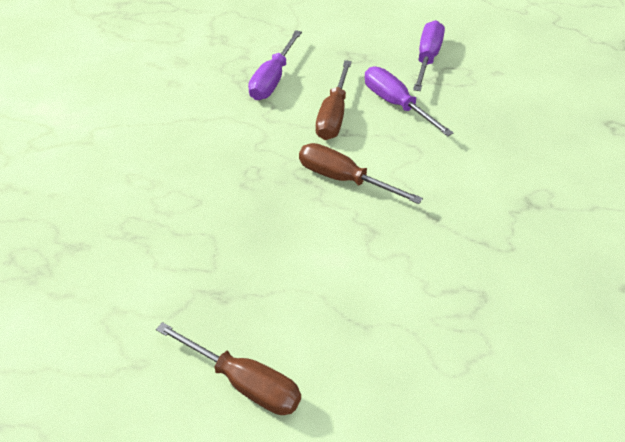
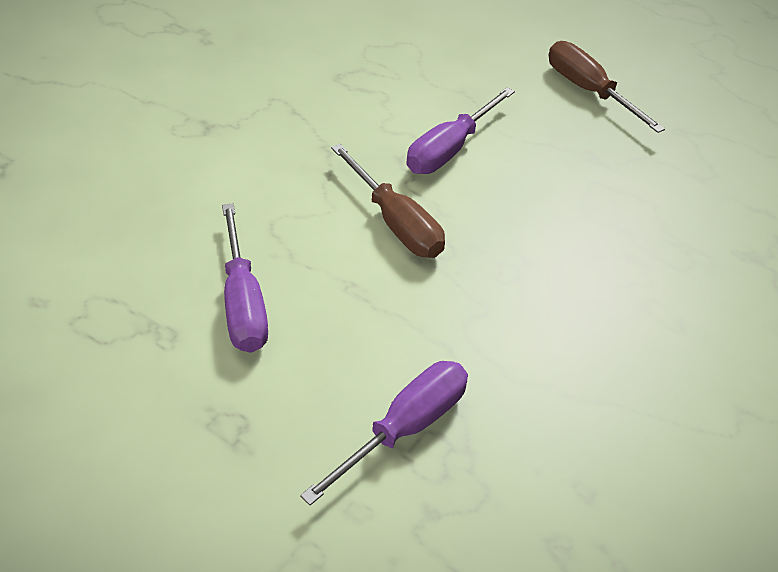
camera: 160 degrees left, 0 degrees up
(333, 115) = (348, 318): brown screwdriver -> none
(427, 58) = (113, 372): purple screwdriver -> purple screwdriver (449, 149)

